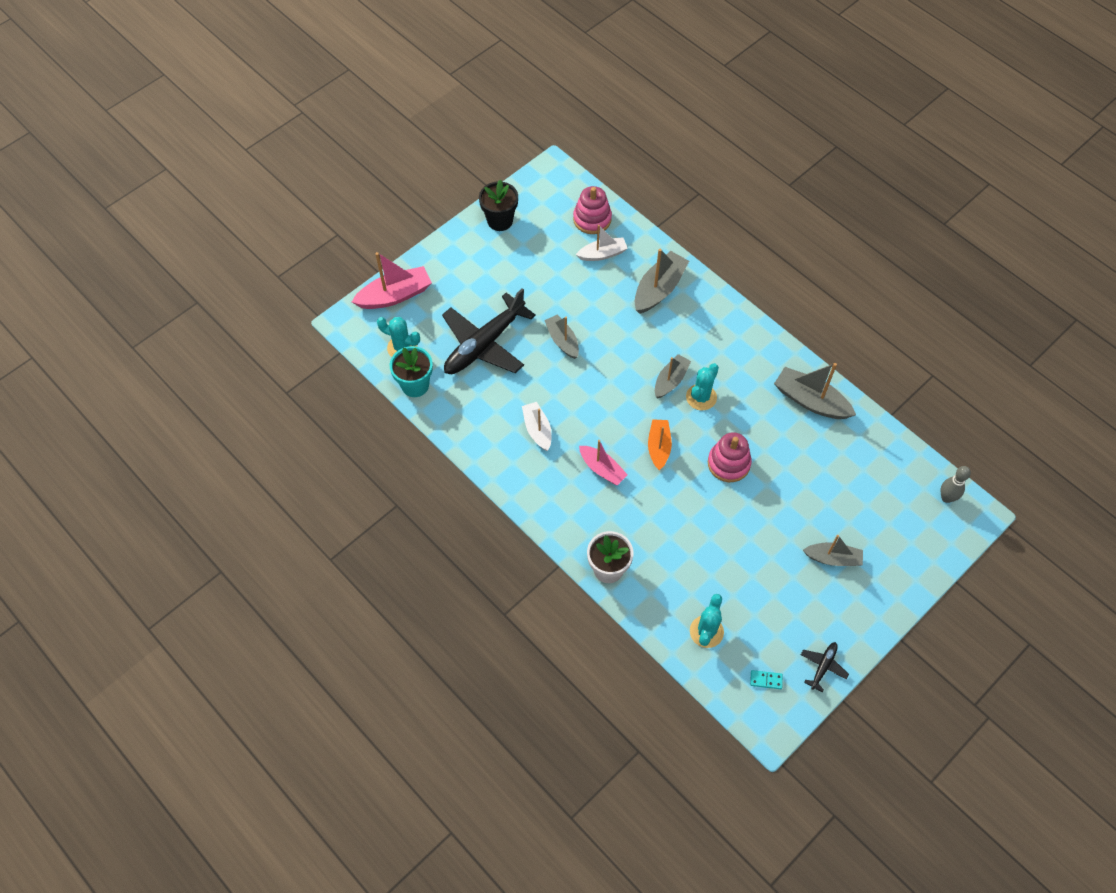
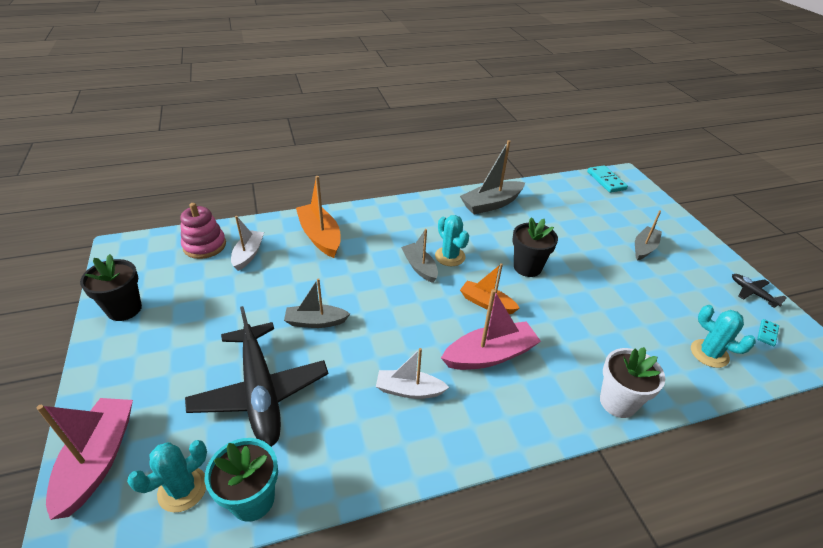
camera: 65 degrees left, 20 degrees down
(602, 469) = (490, 355): pink boat -> pink boat, size x1.52
(659, 289) = (320, 236): grey boat -> orange boat
(728, 463) = (527, 267): pink stacking toy -> black flower pot
(946, 497) = (606, 181): grey bowling pin -> turquoise domino

